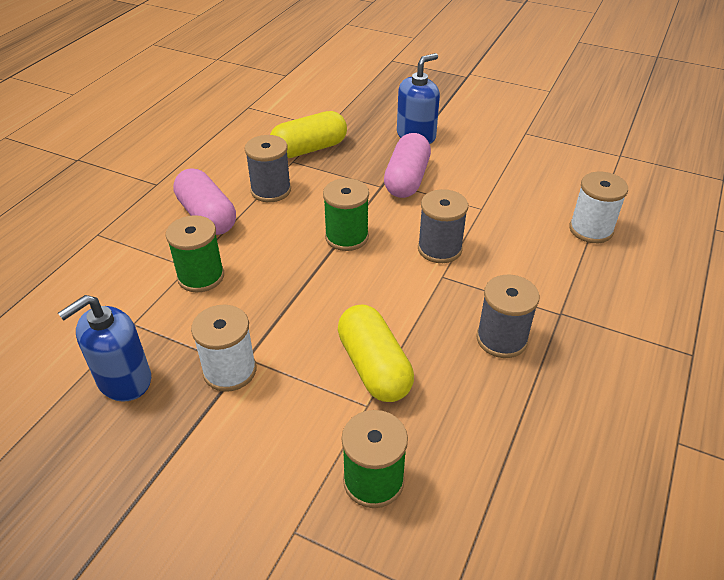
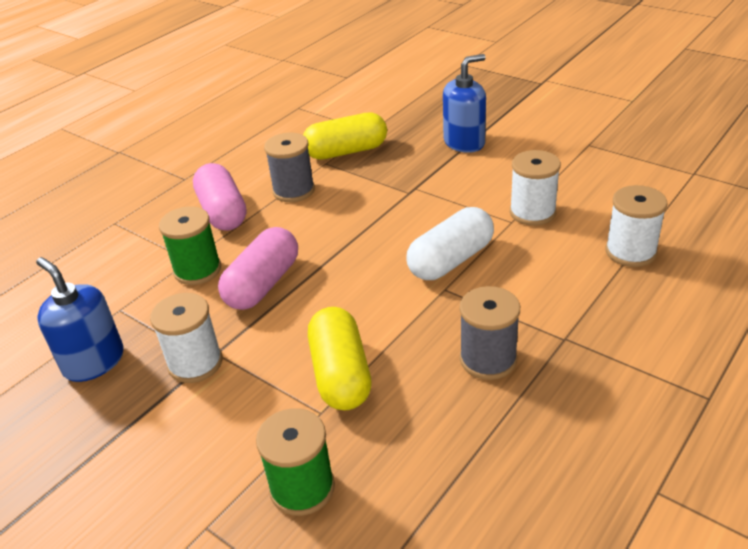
camera: 15 degrees right, 5 degrees down
(124, 380) = (94, 362): blue soap dispenser -> blue soap dispenser turned 75 degrees clockwise
(346, 237) = (356, 241): green spool -> none
(407, 179) = (439, 187): pink capsule -> pink capsule (263, 284)
(439, 249) = (451, 260): grey spool -> white capsule
(497, 199) = (532, 212): none -> white spool

